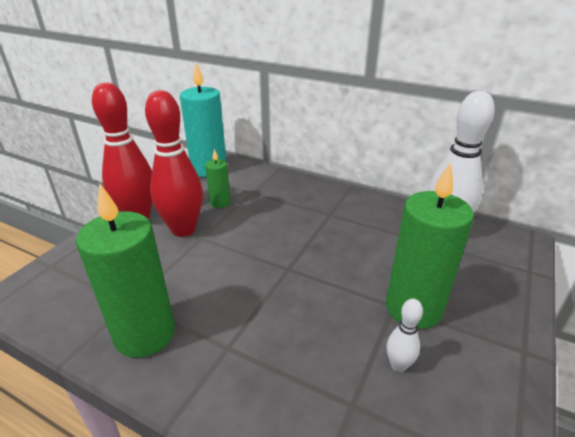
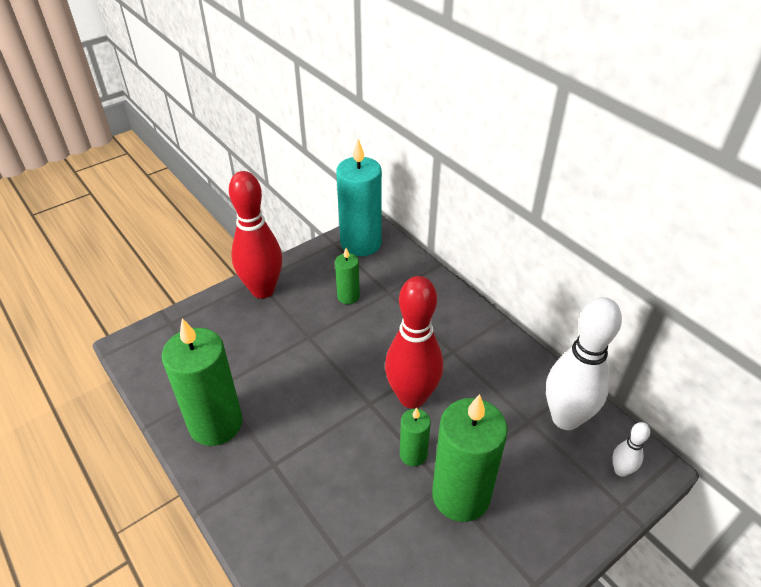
camera: 25 degrees right, 10 degrees up
(183, 229) = (297, 320): red bowling pin -> red bowling pin (412, 397)
(352, 292) = (413, 454): none -> green candle
(398, 365) = (405, 544): white bowling pin -> white bowling pin (620, 470)

